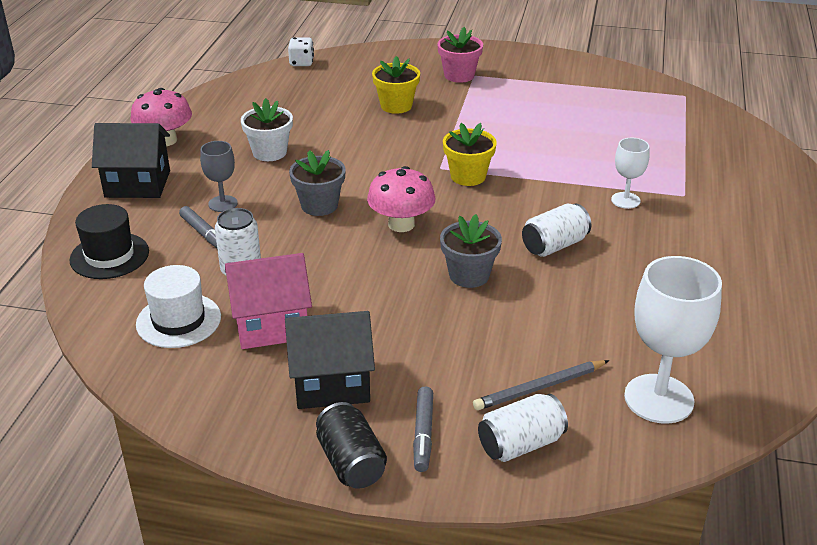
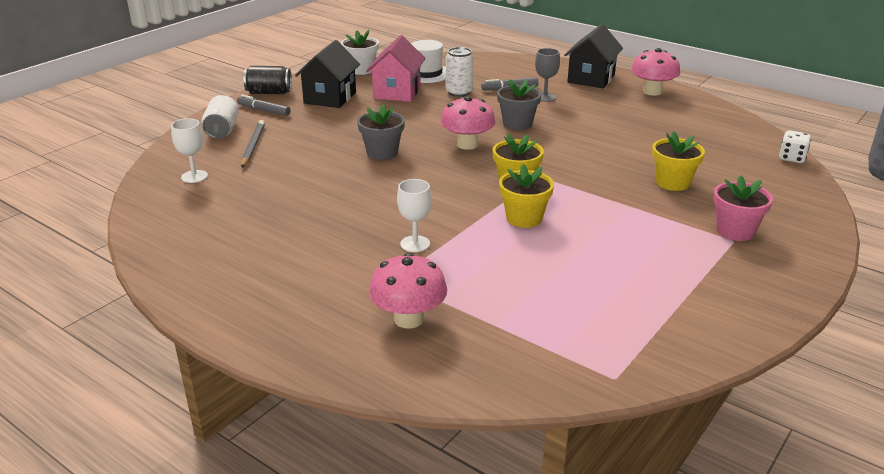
camera: 115 degrees right, 5 degrees down
(109, 256) = (508, 65): black hat -> none
(269, 152) = (611, 120): white flower pot -> white flower pot (361, 70)
(528, 160) = (524, 218): none -> yellow flower pot
(554, 245) = (383, 191): white can -> none
(659, 399) = (194, 176): white goblet -> white goblet, size x0.54
(722, 175) = (408, 319): none -> pink mushroom

